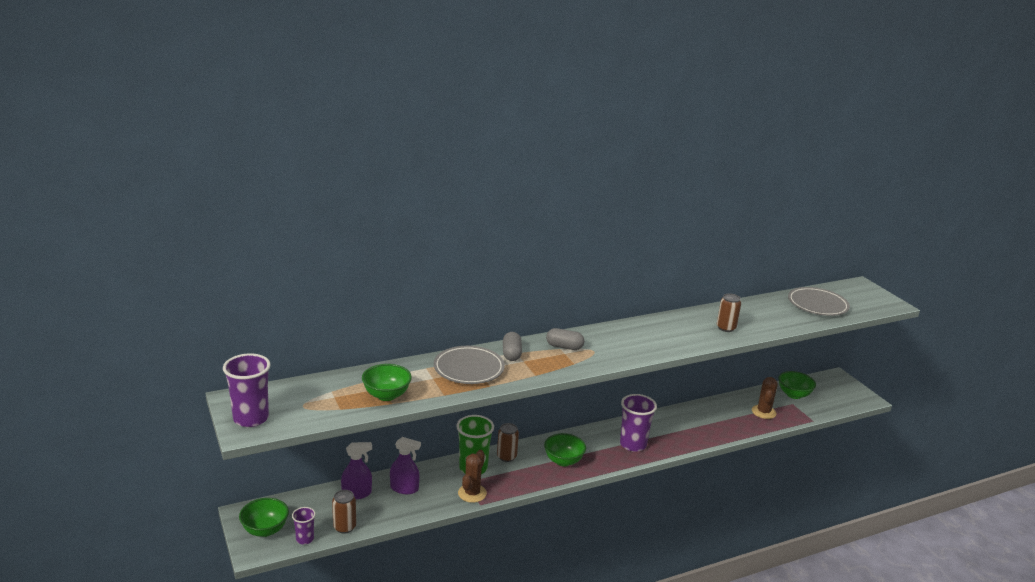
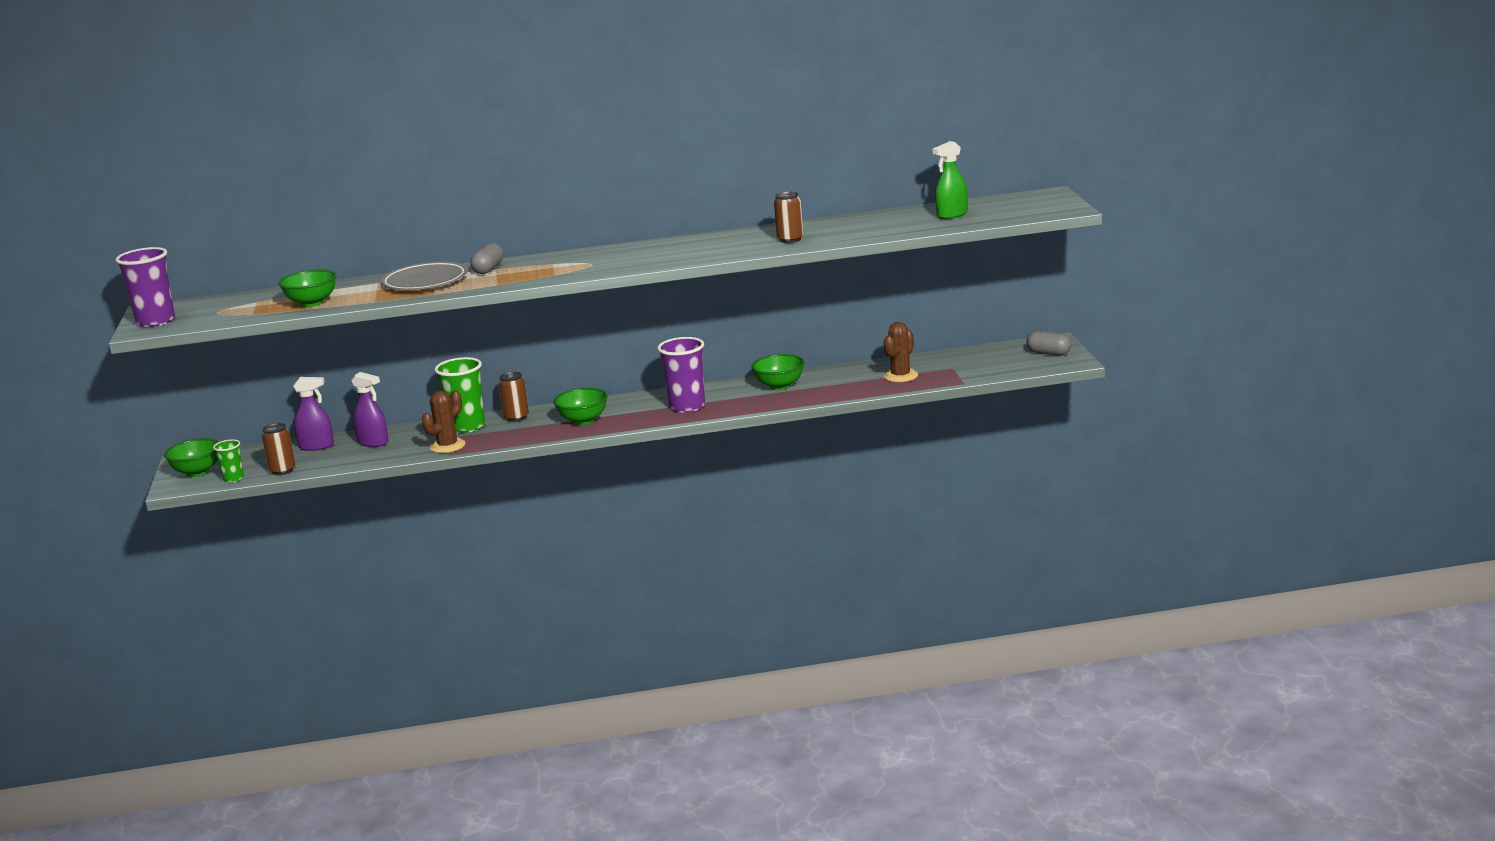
camera: 20 degrees right, 5 degrees down
(305, 539) = (233, 479): purple cup -> green cup
(564, 347) = (559, 262): grey capsule -> grey capsule (1049, 353)
(794, 394) = (965, 359): green bowl -> green bowl (779, 386)
(817, 305) = (952, 215): grey plate -> green spray bottle

